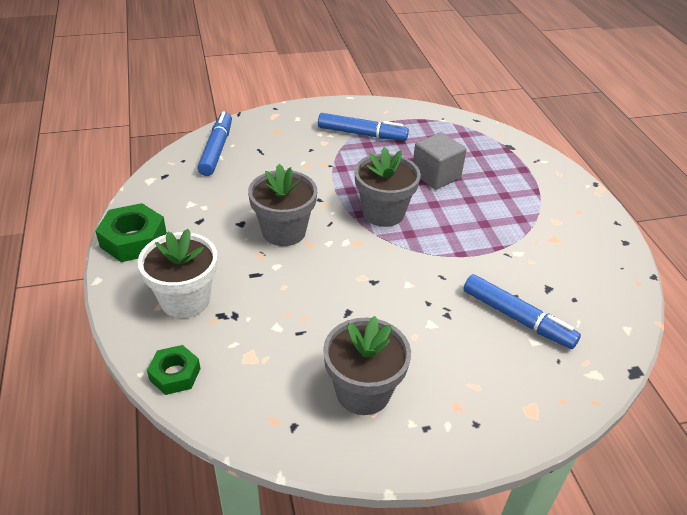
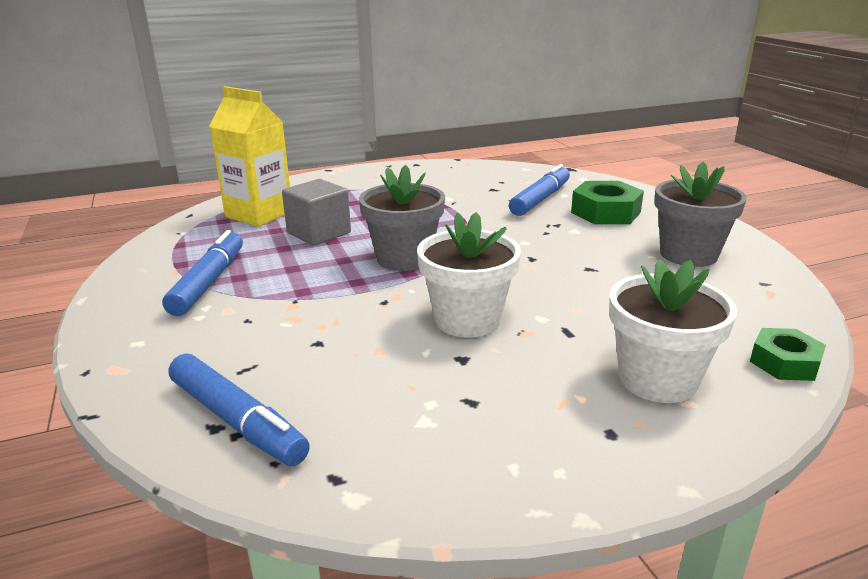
camera: 95 degrees left, 15 degrees down
(133, 240) = (557, 470): green nut -> green nut (605, 212)
(216, 150) = (237, 421): blue marker -> blue marker turned 135 degrees counterclockwise
(284, 231) = (467, 320): grey flower pot -> white flower pot
(476, 148) = (259, 214): none -> yellow carton

